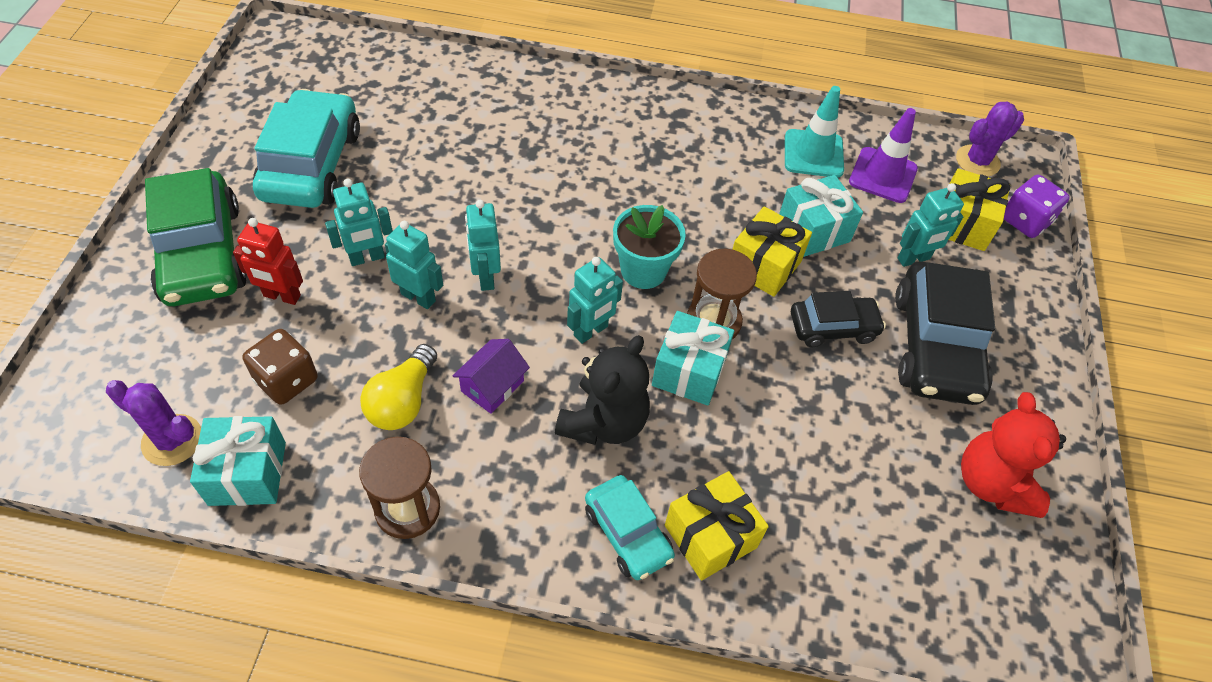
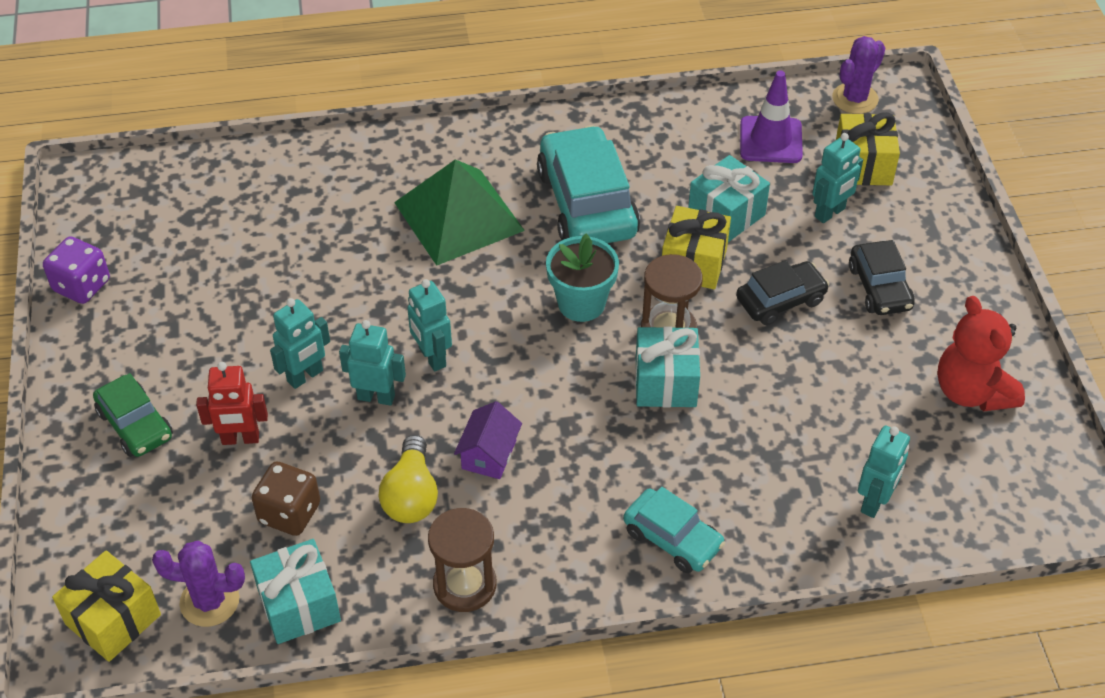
camera: 15 degrees left, 5 degrees down
(201, 253) = (135, 425): green car -> green car, size x0.57
(311, 164) = (197, 302): turquoise car -> turquoise car (587, 203)
(570, 158) = (459, 216): none -> green pyramid
(591, 331) = (558, 375): turquoise robot -> turquoise robot (874, 502)
(604, 422) = (607, 452): black teddy bear -> none
(710, 536) = (746, 517): yellow gift -> yellow gift (113, 619)
(813, 154) = (696, 139): turquoise traffic cone -> none
(935, 346) = (879, 287): black car -> black car, size x0.57
(1025, 221) = (919, 144): purple dice -> purple dice (82, 286)

